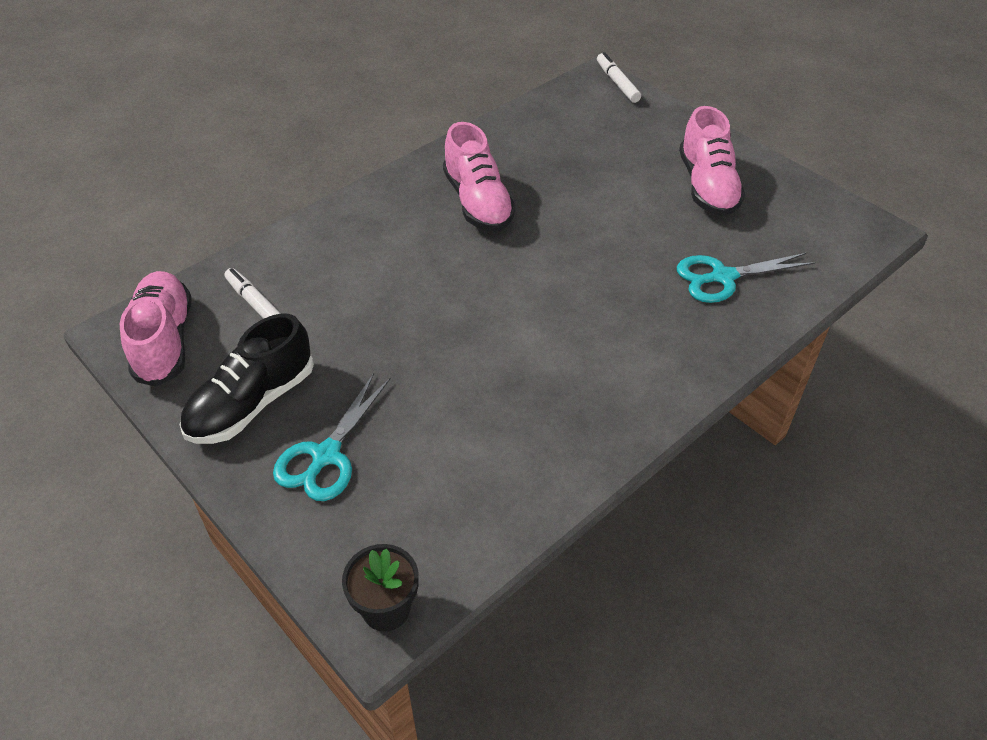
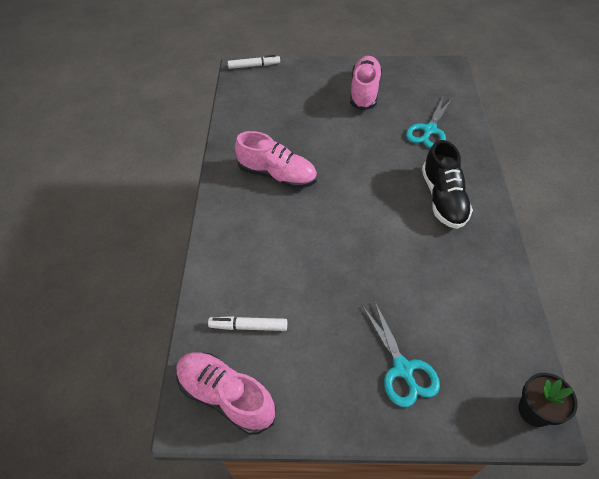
camera: 45 degrees left, 5 degrees up
(252, 403) = (328, 380): black shoe -> black shoe (443, 199)
(617, 83) = (253, 66): white marker -> white marker turned 150 degrees clockwise
(707, 186) = (364, 92): pink shoe -> pink shoe turned 120 degrees counterclockwise

